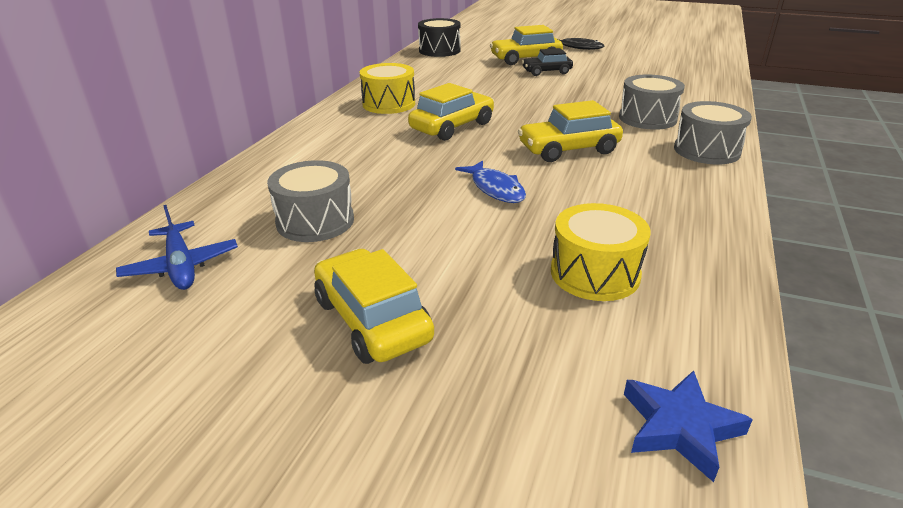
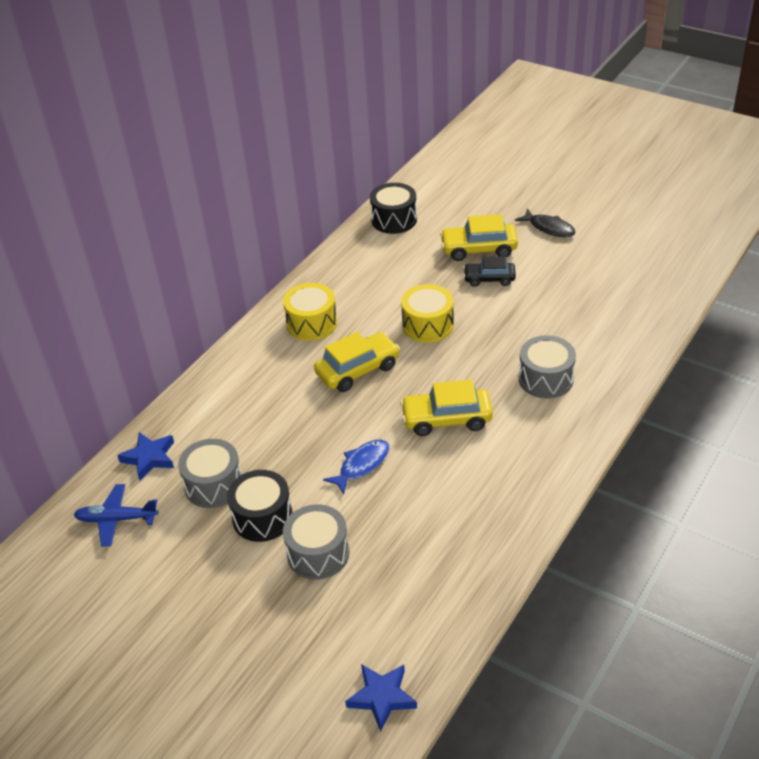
camera: 15 degrees right, 10 degrees up
(181, 266) = (116, 519): blue plane -> blue plane turned 105 degrees clockwise
(223, 206) = (149, 458): none -> blue star
(372, 320) = (231, 589): yellow car -> none
(391, 243) = (262, 517): none -> black drum
(495, 189) = (362, 465): blue fish -> blue fish turned 120 degrees counterclockwise
(595, 273) = (394, 571): yellow drum -> yellow drum (428, 325)
(706, 150) = (569, 437): grey drum -> grey drum (318, 553)

